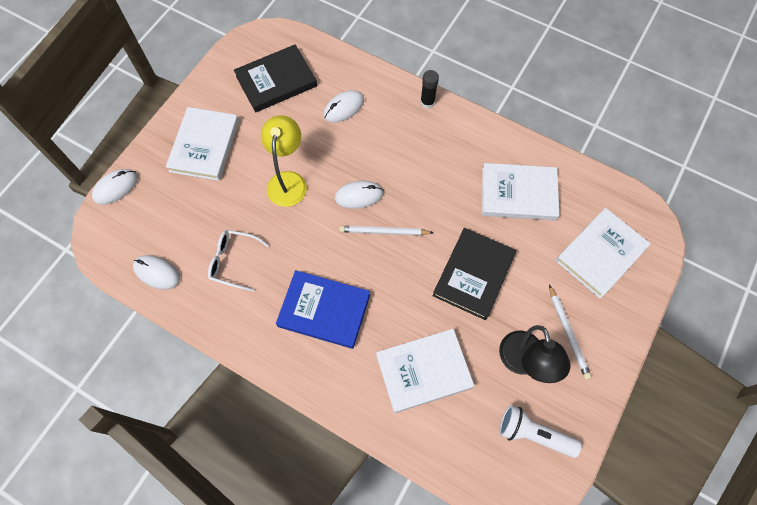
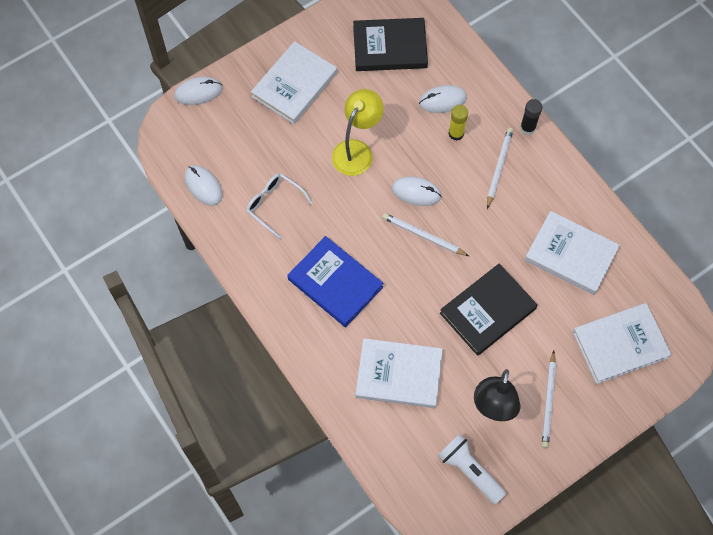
camera: 25 degrees right, 0 degrees up
(369, 131) = (456, 133): none -> yellow glue stick
(420, 145) = (498, 167): none -> white pencil

